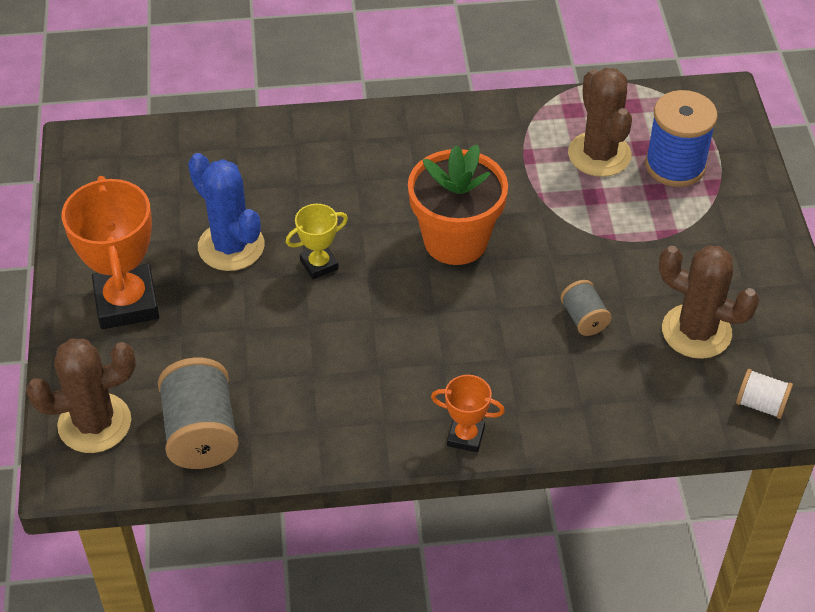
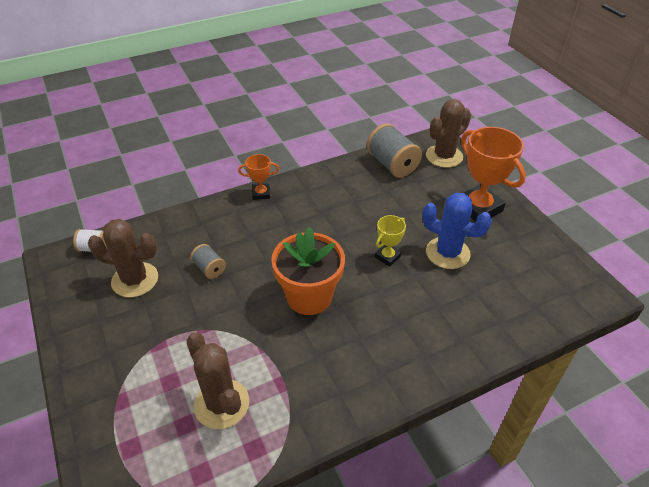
camera: 160 degrees right, 5 degrees down
(675, 165) = (155, 413): blue spool -> none

